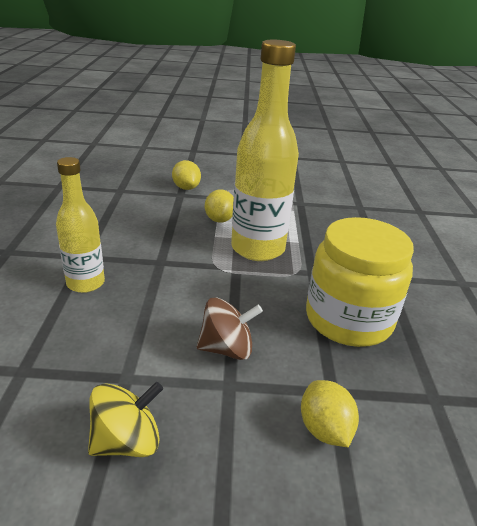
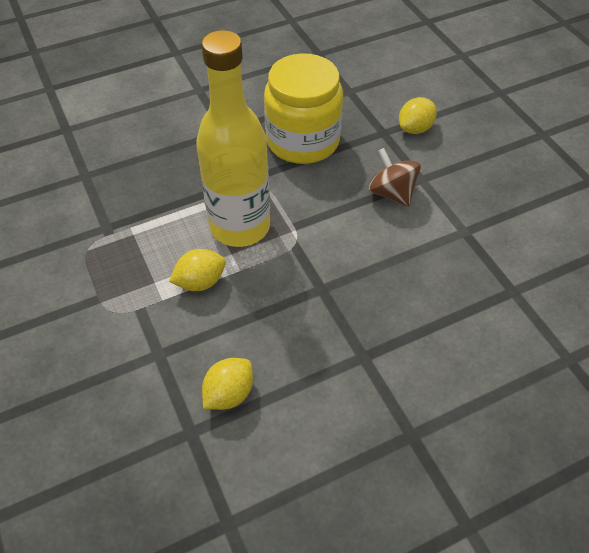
camera: 115 degrees left, 20 degrees up
(85, 283) = (399, 324): yellow bottle -> none
(127, 441) = (502, 204): yellow spinning top -> none
(186, 188) = (133, 358): yellow lemon -> yellow lemon (229, 394)

